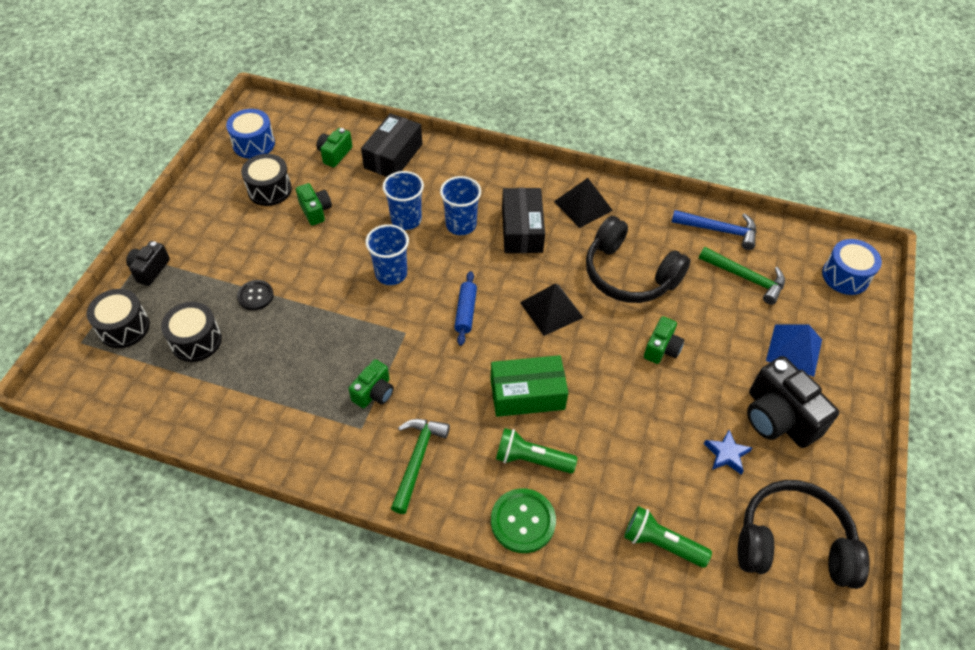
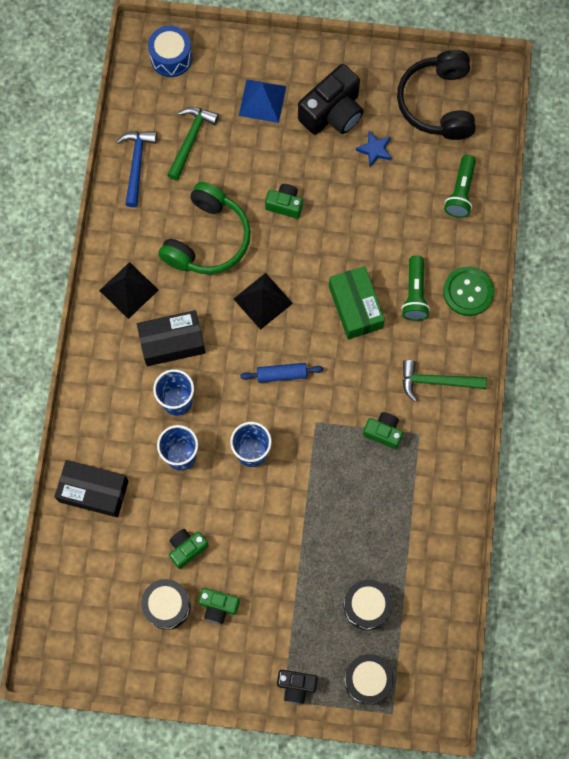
camera: 100 degrees left, 20 degrees up
(254, 144) = (102, 648): blue drum -> none
(255, 296) = (305, 570): black button -> none
(334, 154) = (102, 554): green camera -> green camera (218, 606)
(629, 274) = (207, 239): black headphones -> green headphones

